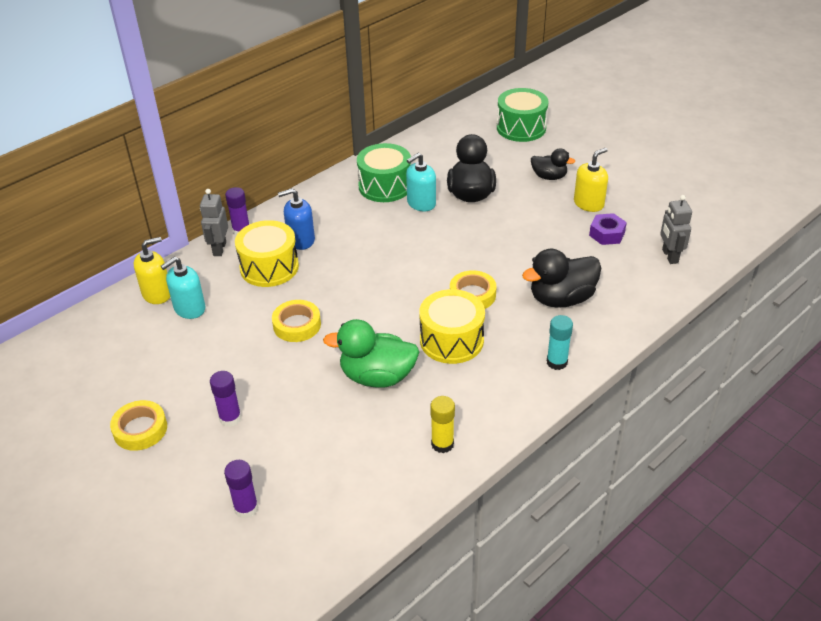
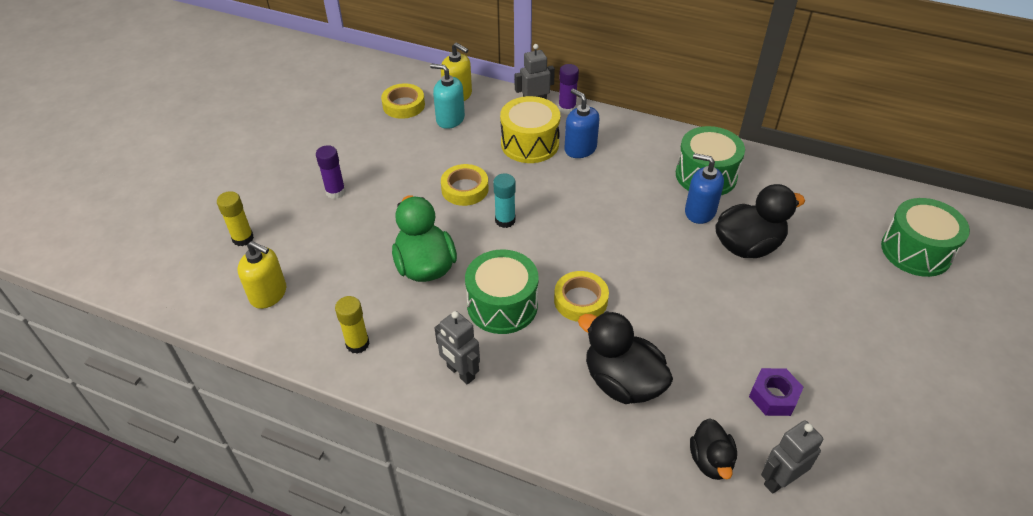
camera: 65 degrees right, 5 degrees up
(140, 429) = (305, 148): yellow tape -> yellow tape (403, 105)
(246, 508) = (243, 238): purple glue stick -> yellow glue stick
(421, 203) = (700, 211): turquoise soap dispenser -> blue soap dispenser
(451, 340) = (502, 305): yellow drum -> green drum
(508, 384) = (460, 372): none -> grey robot
(549, 177) = (841, 306): black duck -> black duck (710, 461)
(557, 362) = (515, 407): turquoise glue stick -> turquoise glue stick (505, 220)
(588, 203) = (820, 361): yellow soap dispenser -> yellow soap dispenser (268, 294)

